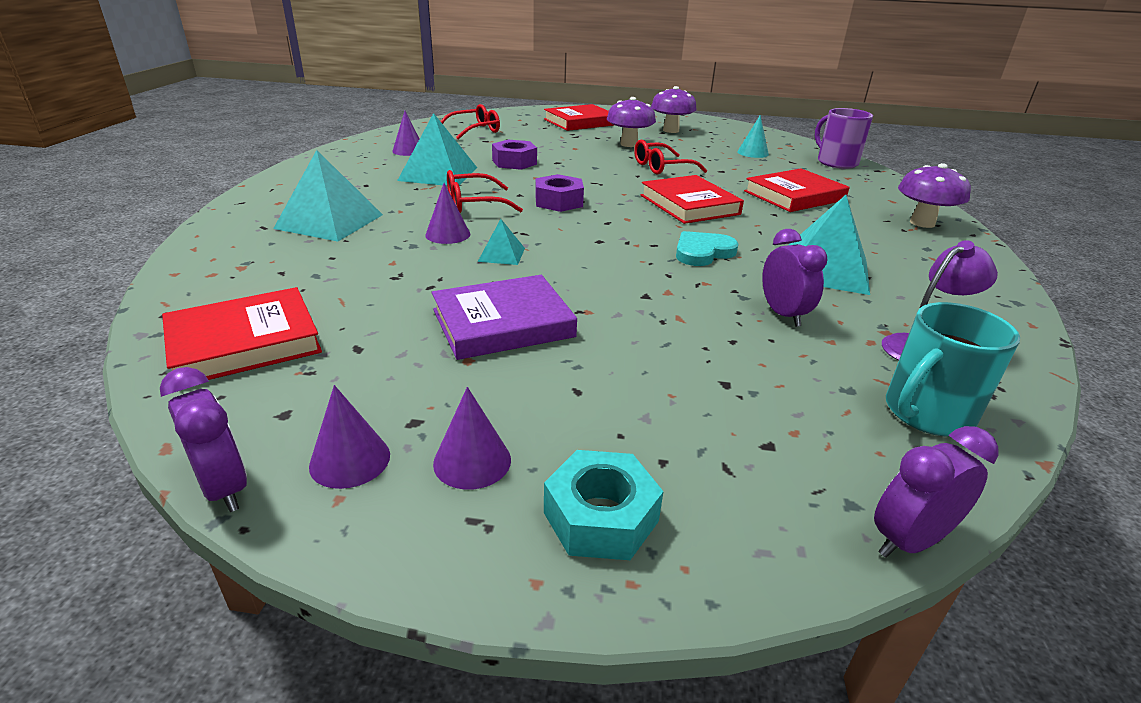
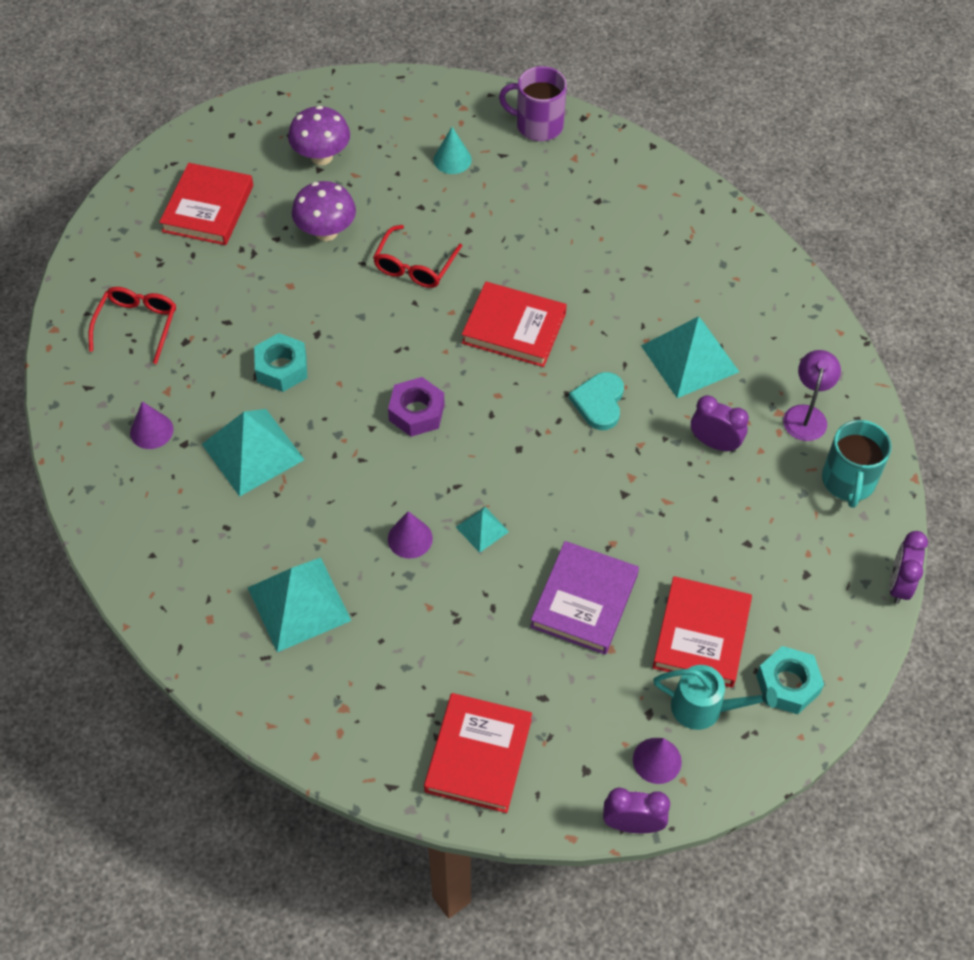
camera: 45 degrees left, 25 degrees up
(472, 461) = (705, 708): purple cone -> turquoise watering can
(474, 204) = (360, 476): red glasses -> none
(514, 162) = (281, 368): purple nut -> turquoise nut
(794, 196) = (569, 239): red book -> red book (701, 635)
(922, 223) = (691, 217): purple mushroom -> none

